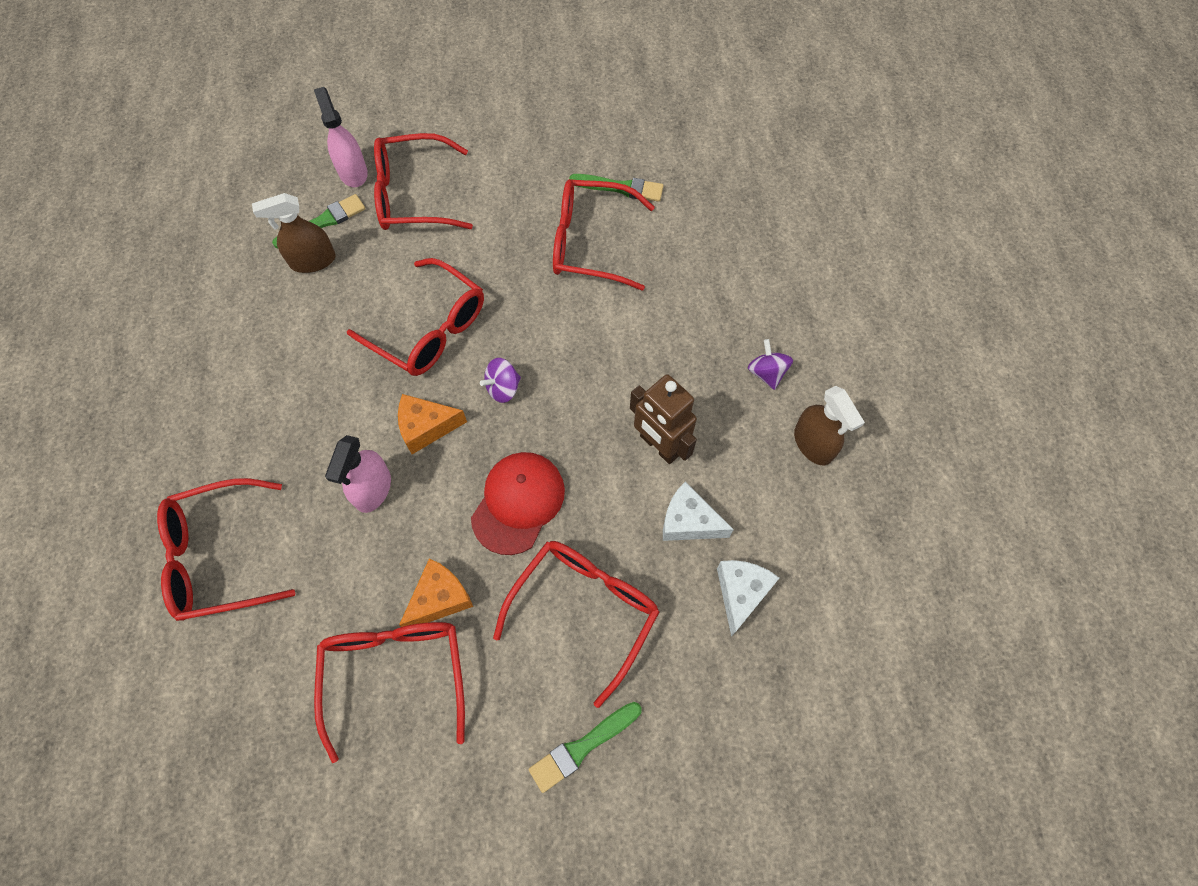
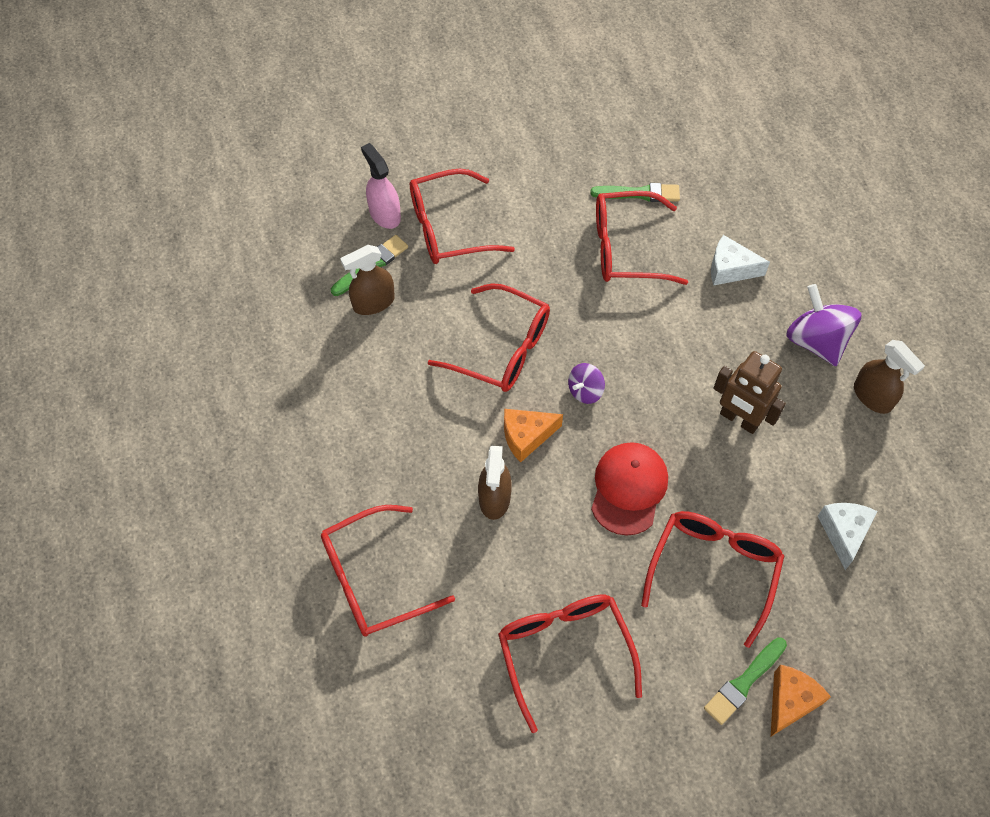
camera: 10 degrees left, 5 degrees down
(373, 489) = (494, 498): pink spray bottle -> brown spray bottle
(440, 598) = (584, 581): orange cheese -> orange cheese (790, 701)
(688, 522) = (782, 480): white cheese -> white cheese (730, 269)
(766, 373) = (816, 341): purple spinning top -> purple spinning top, size x1.83

